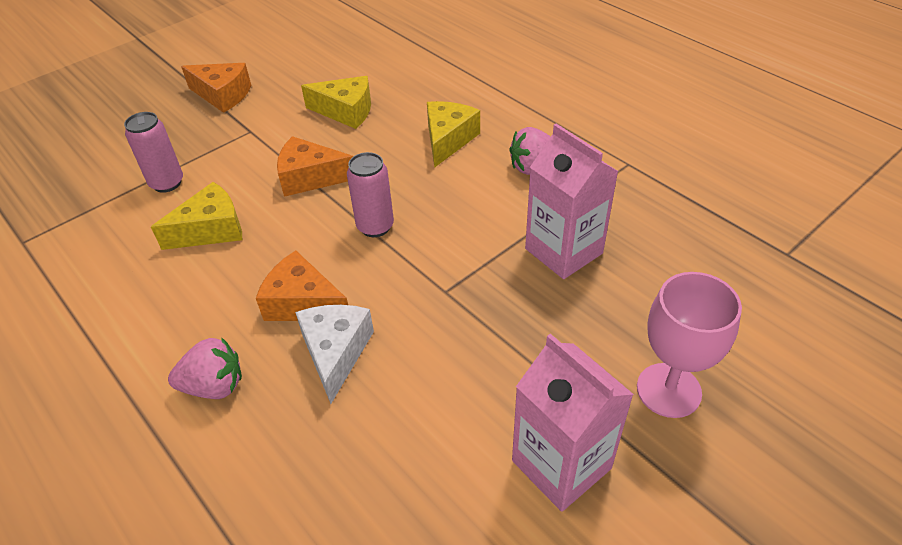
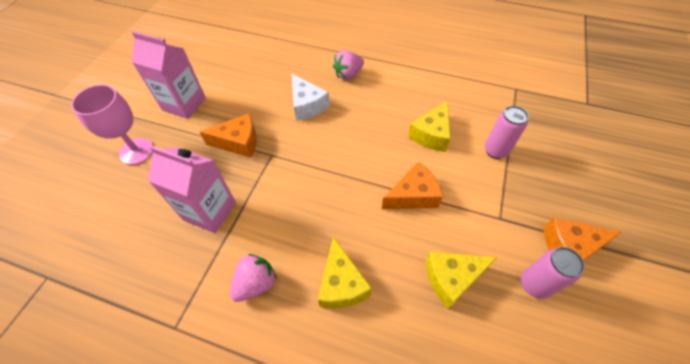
camera: 150 degrees right, 10 degrees up
(303, 303) = (342, 119): orange cheese -> orange cheese (238, 142)
(375, 226) = (339, 177): pink can -> pink can (534, 284)

